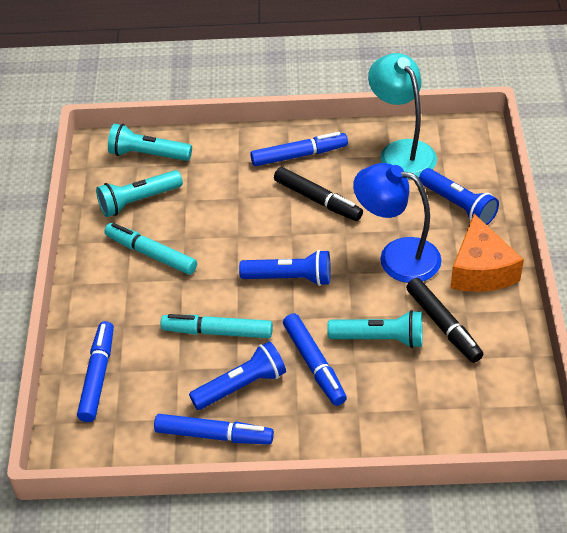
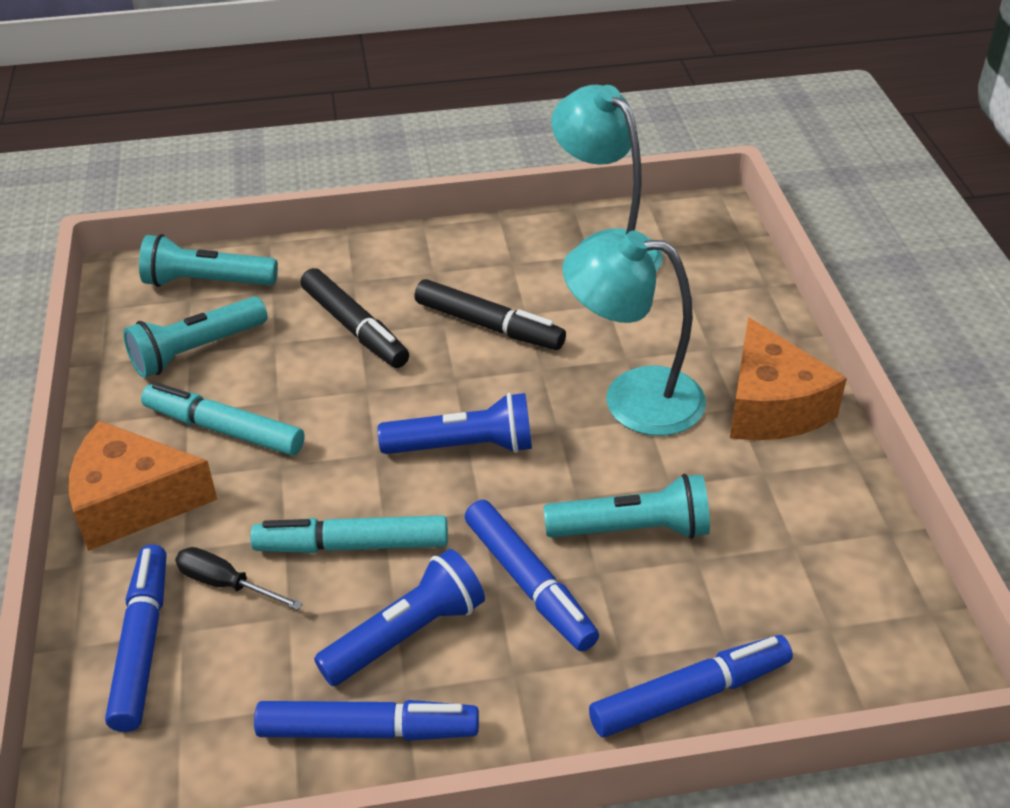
camera: 10 degrees left, 5 degrees down
(96, 294) = (133, 502): none -> orange cheese
(145, 347) = (226, 584): none -> black screwdriver
(299, 155) = (448, 265): blue marker -> blue marker (690, 694)
(397, 257) = (632, 398): blue lamp -> turquoise lamp
(443, 325) = (733, 497): black marker -> black marker (355, 328)
(458, 205) = (710, 315): blue flashlight -> none

